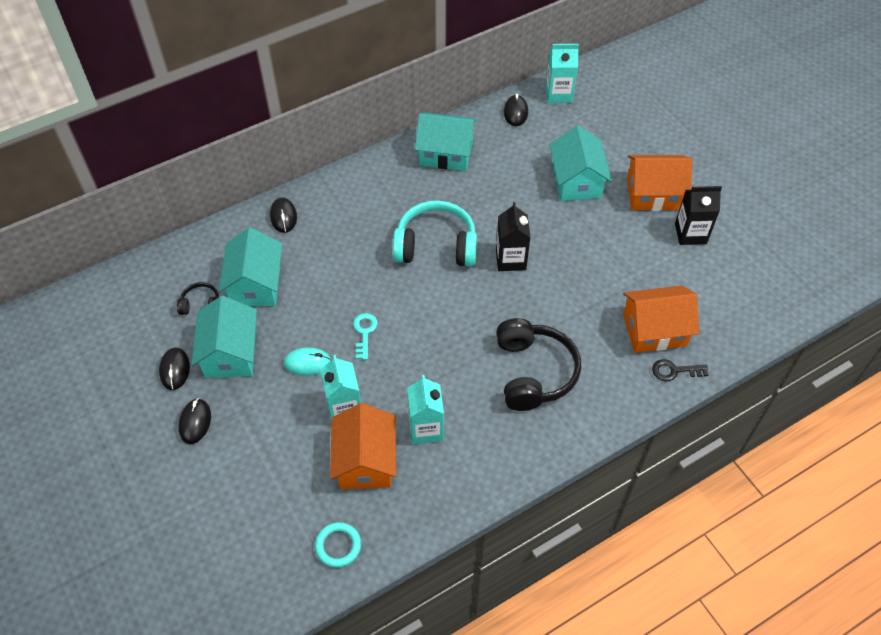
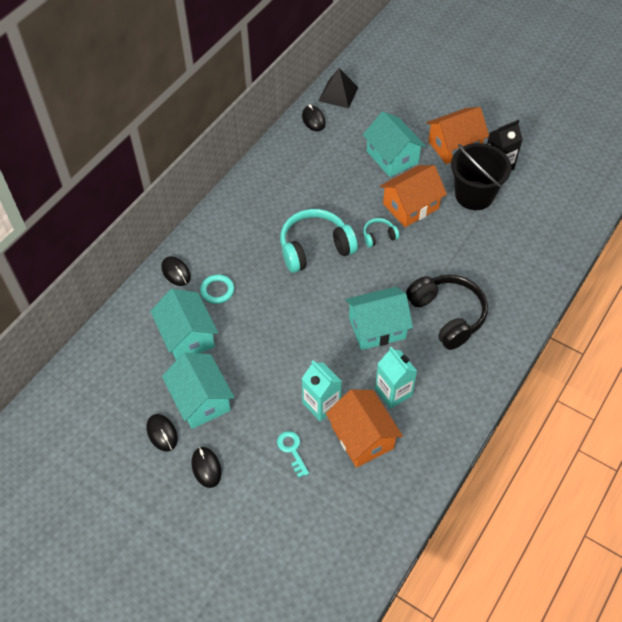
camera: 25 degrees left, 0 degrees up
(201, 304) = (150, 371): black headphones -> none
(307, 363) = (269, 381): turquoise mouse -> none
(338, 546) = (381, 511): turquoise ring -> turquoise ring (217, 290)
(364, 332) = (300, 338): turquoise key -> turquoise key (292, 450)
(446, 153) = (278, 172): turquoise house -> turquoise house (377, 328)
(510, 259) = (379, 236): black carton -> turquoise headphones
(558, 94) = (338, 94): turquoise carton -> black pyramid
(643, 255) = (474, 195): none -> black bucket
(654, 330) = (515, 248): orange house -> orange house (410, 206)
(674, 371) = (546, 272): black key -> none

